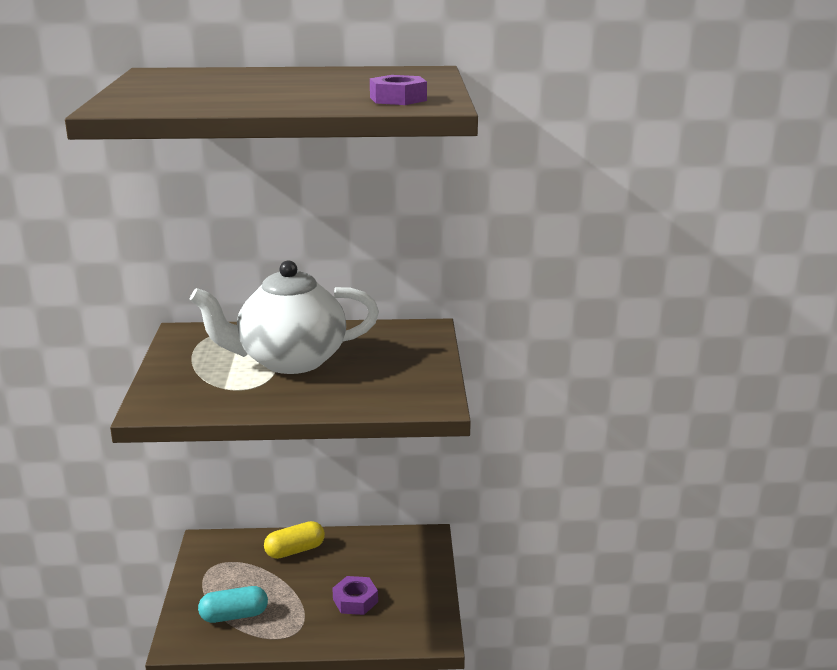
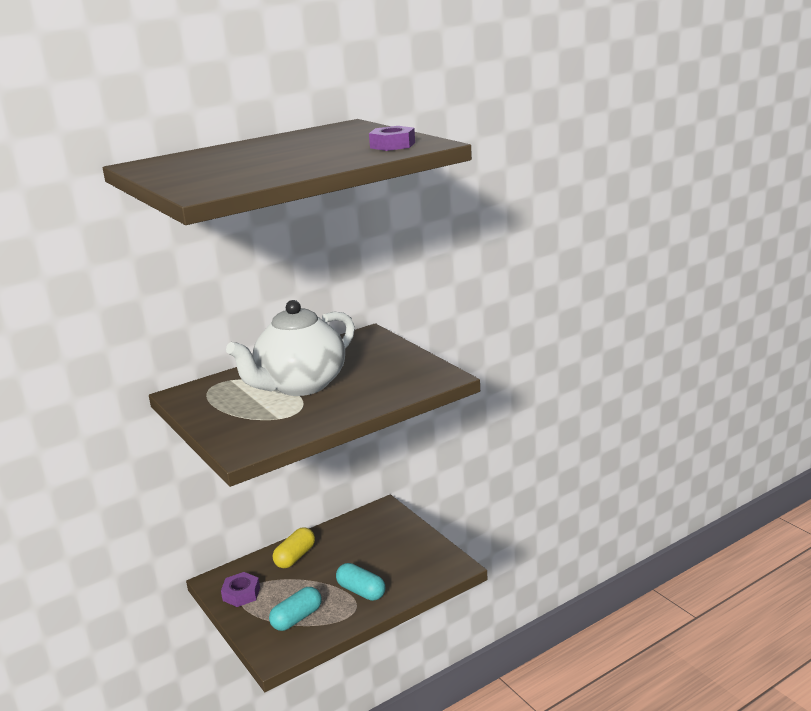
camera: 30 degrees left, 0 degrees up
(317, 617) = (361, 591): none -> turquoise capsule
(355, 600) = (377, 569): purple nut -> purple nut (241, 594)

